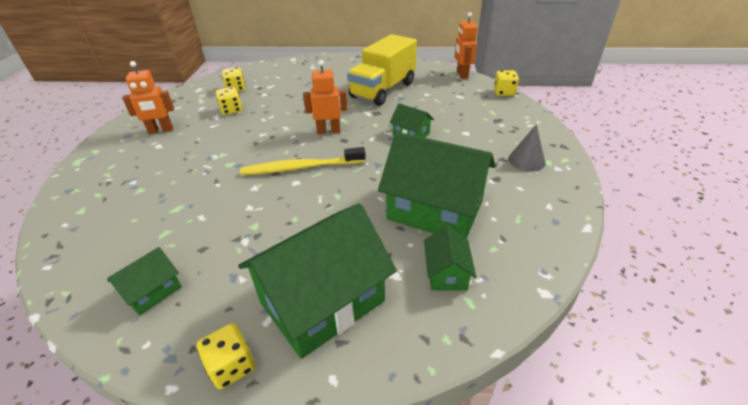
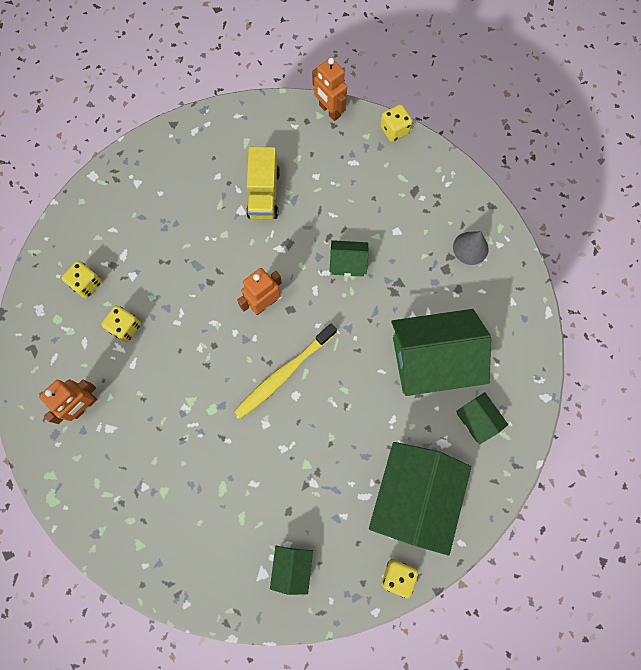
camera: 35 degrees left, 35 degrees up
(383, 90) = (263, 193): yellow truck -> yellow truck, size x0.66

